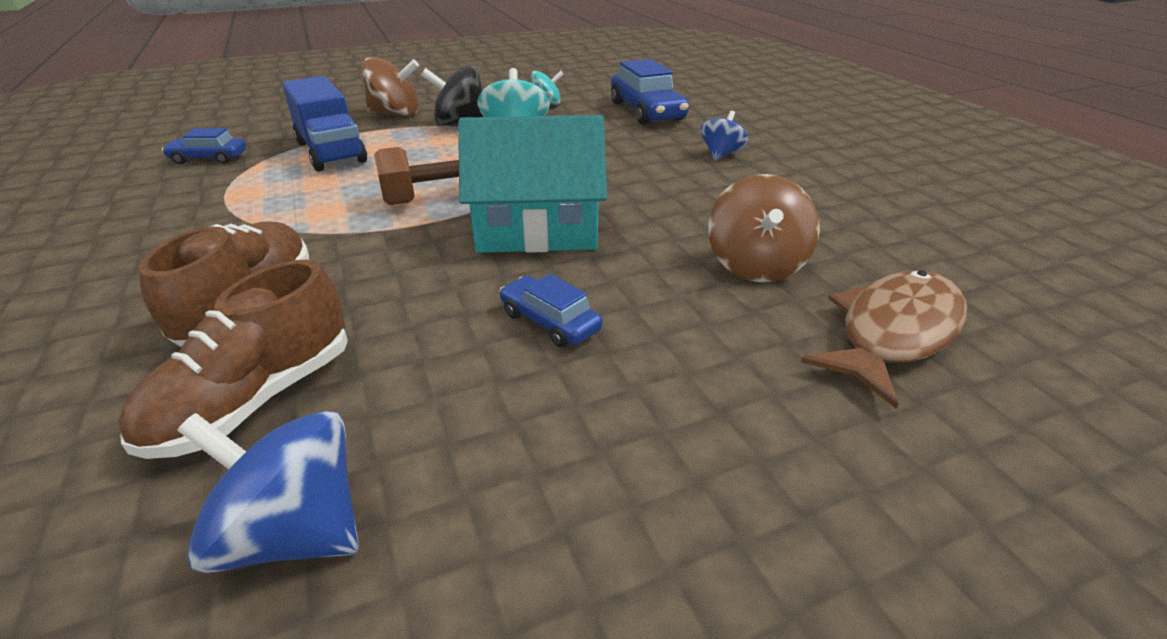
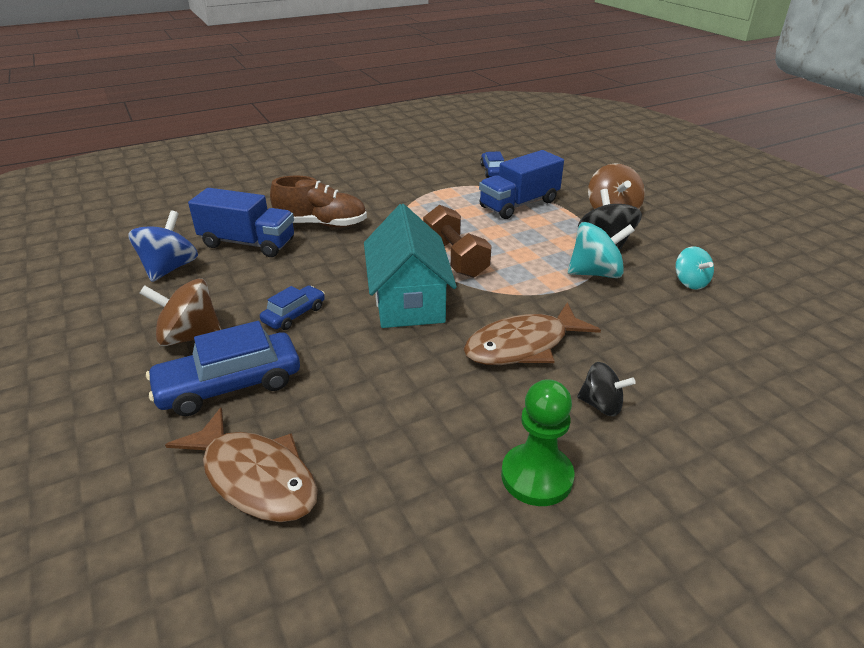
camera: 85 degrees right, 0 degrees up
(256, 399) = (248, 243): brown shoe -> blue truck
(637, 175) = (522, 345): none -> brown fish
(646, 111) = (714, 350): blue car -> blue car (229, 385)
(721, 154) = (601, 405): blue spinning top -> black spinning top
(755, 265) = (359, 409): brown spinning top -> brown spinning top (189, 337)
(815, 185) = (536, 476): none -> green pawn

